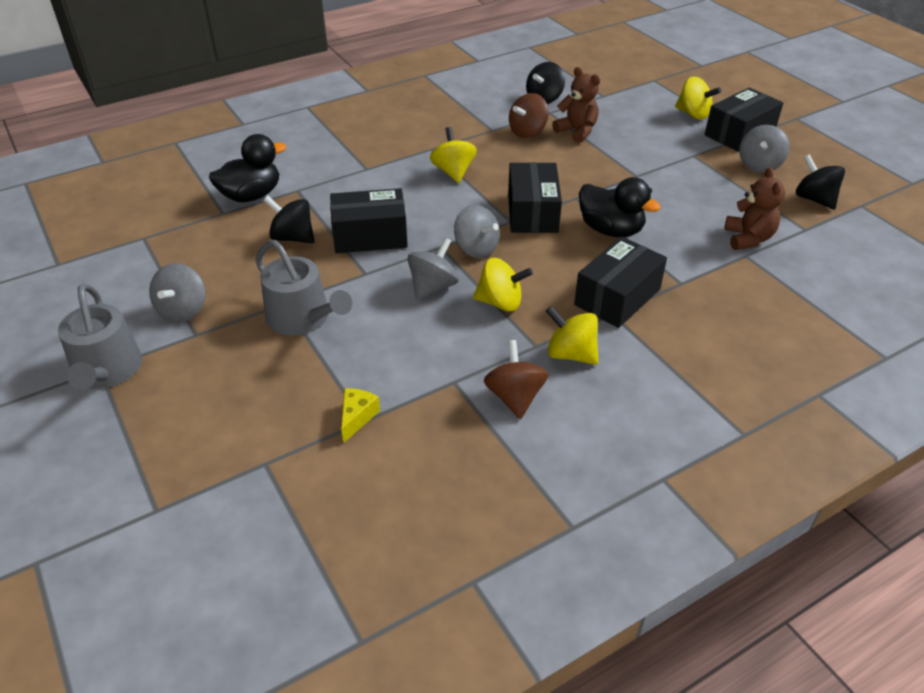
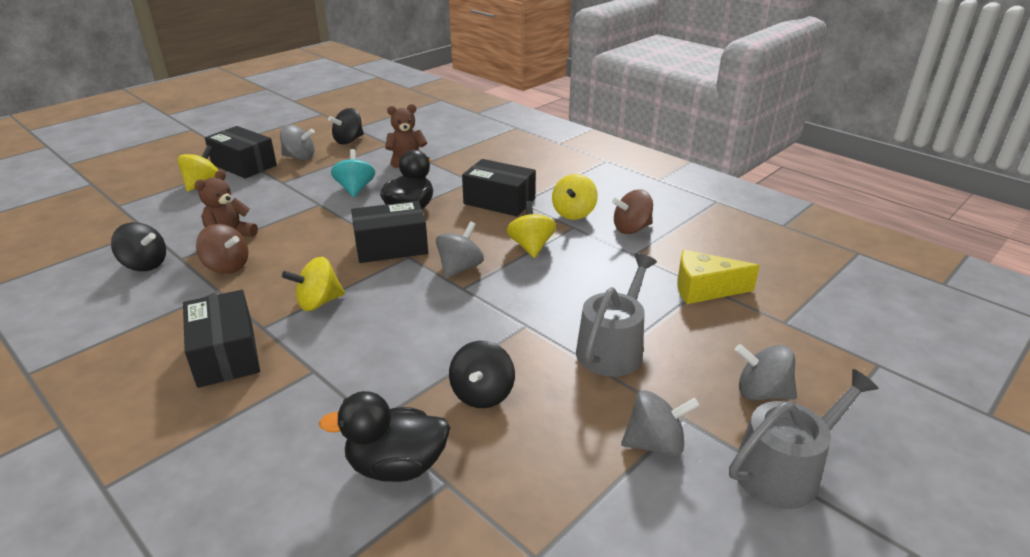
camera: 105 degrees left, 10 degrees down
(251, 196) = (396, 466): black duck -> black duck turned 45 degrees counterclockwise
(357, 417) = (704, 289): yellow cheese -> yellow cheese, size x1.70
(370, 236) = (460, 335): black box -> black box (226, 354)
(433, 287) = (527, 282): grey spinning top -> grey spinning top (761, 393)
(669, 198) = (355, 189): none -> turquoise spinning top

